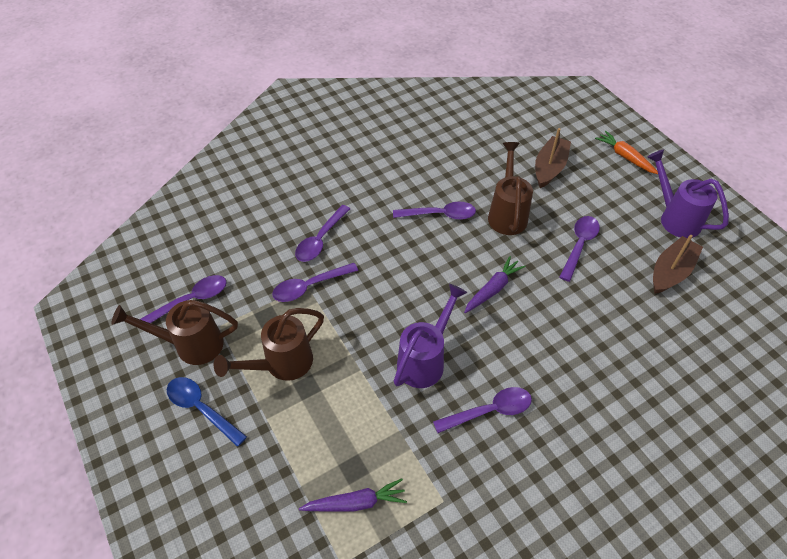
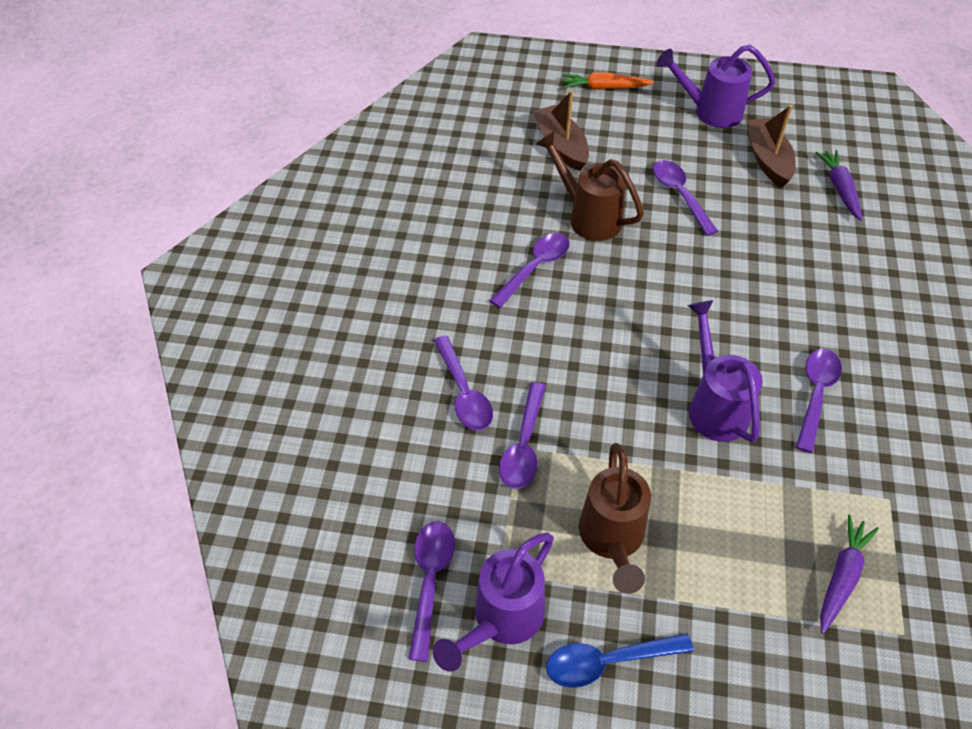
camera: 50 degrees left, 0 degrees up
(190, 345) = (501, 621): brown watering can -> purple watering can
(493, 289) = (673, 293): purple carrot -> purple carrot (839, 189)

